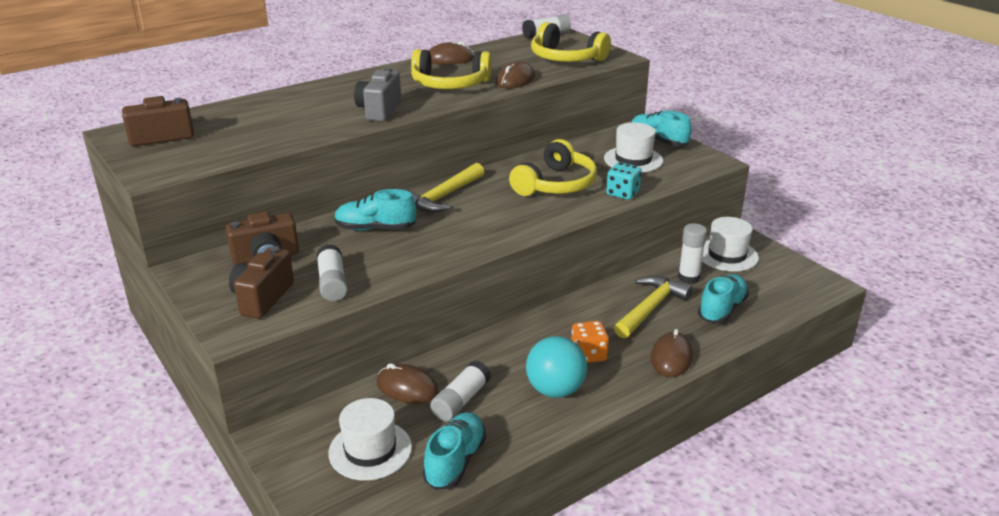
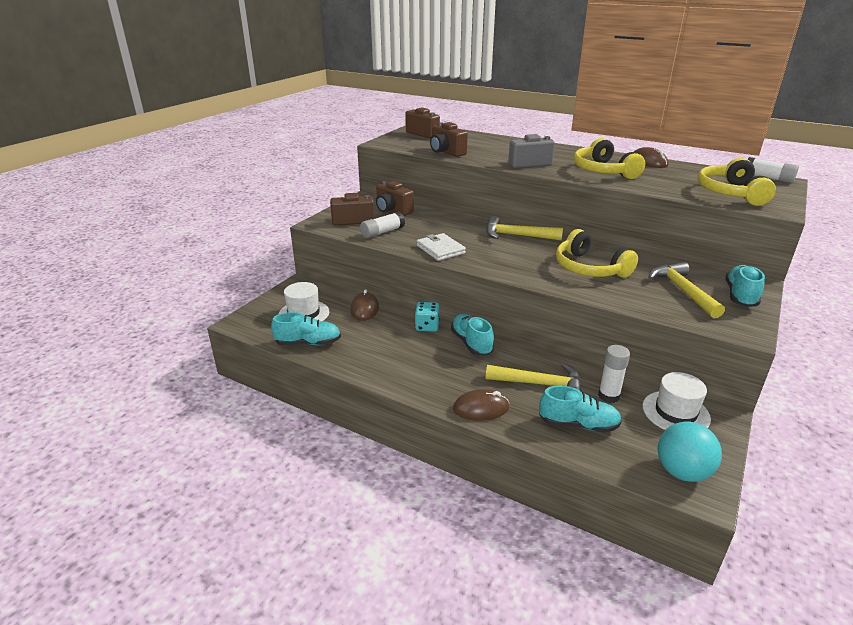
camera: 65 degrees right, 0 degrees up
(267, 142) = (446, 152): none -> brown camera
(375, 228) = (453, 227): turquoise shoe -> turquoise shoe (471, 343)
(429, 254) = (440, 249): none -> white wallet
(461, 401) = (364, 330): white glue stick -> none
(515, 80) = (649, 186): brown mouse -> none
(555, 184) = (589, 268): yellow headphones -> yellow headphones turned 45 degrees clockwise
(555, 390) = (400, 362): turquoise ball -> turquoise ball (682, 472)
(588, 355) = (451, 367): orange dice -> none
(622, 193) = (614, 297): turquoise dice -> turquoise dice (427, 326)
(633, 160) = (683, 291): white hat -> yellow hammer

